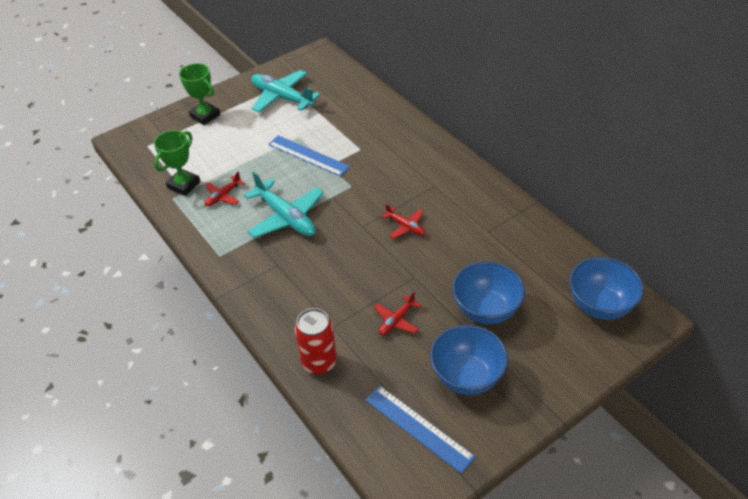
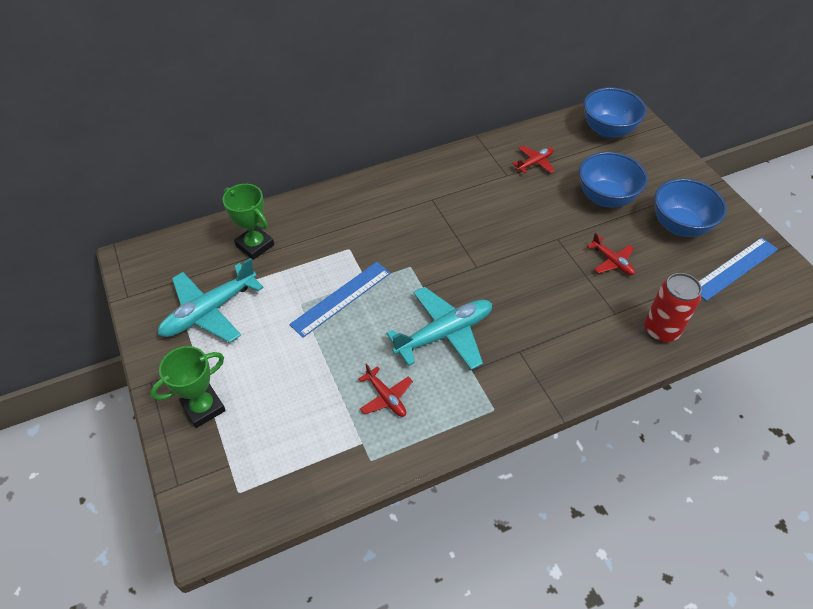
camera: 80 degrees left, 5 degrees up
(184, 185) = (348, 444): green trophy -> green trophy (255, 245)
(406, 226) = (486, 232): red plane -> red plane (535, 163)

